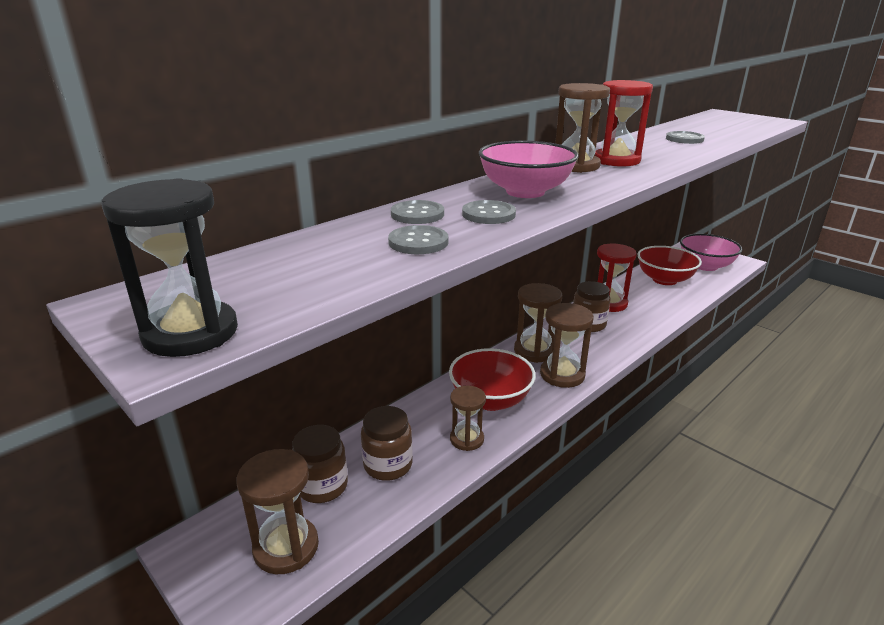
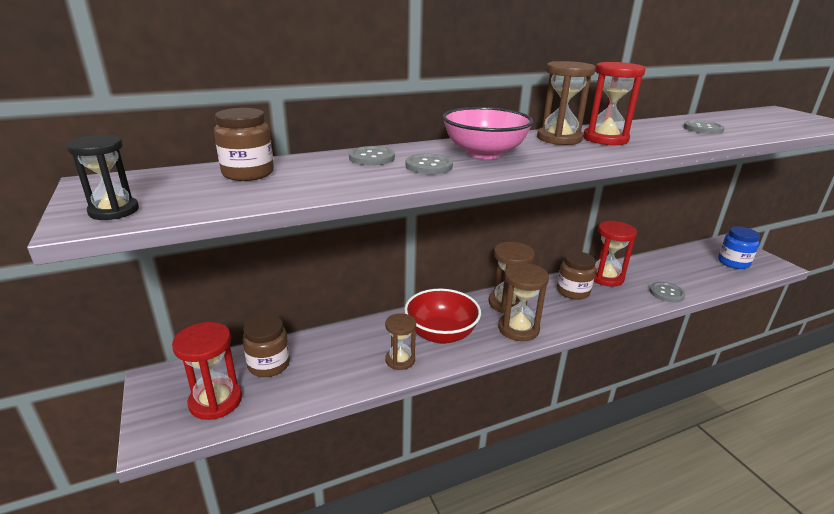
camera: 20 degrees right, 0 degrees up
(191, 333) = (114, 211): black hourglass -> black hourglass, size x0.66
(286, 547) = (215, 401): brown hourglass -> red hourglass
(388, 465) = (326, 363): brown jar -> brown jar (248, 173)
(418, 242) = (345, 178): grey button -> grey button (666, 293)
(664, 280) = (679, 267): red bowl -> none
(705, 266) = (733, 263): pink bowl -> blue jar

